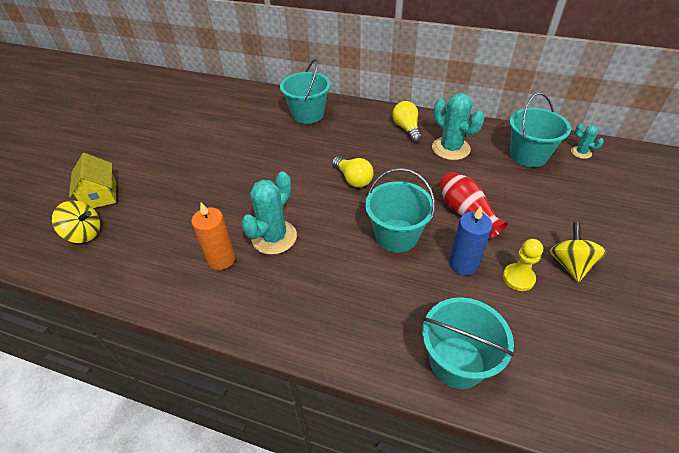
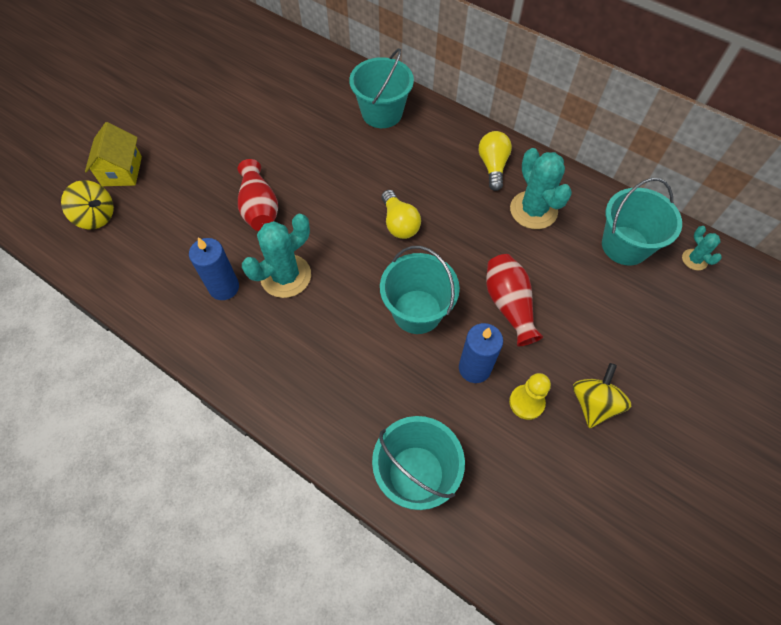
camera: 15 degrees right, 15 degrees up
(221, 259) = (224, 287): orange candle -> blue candle
(233, 194) = (259, 208): none -> red vase

